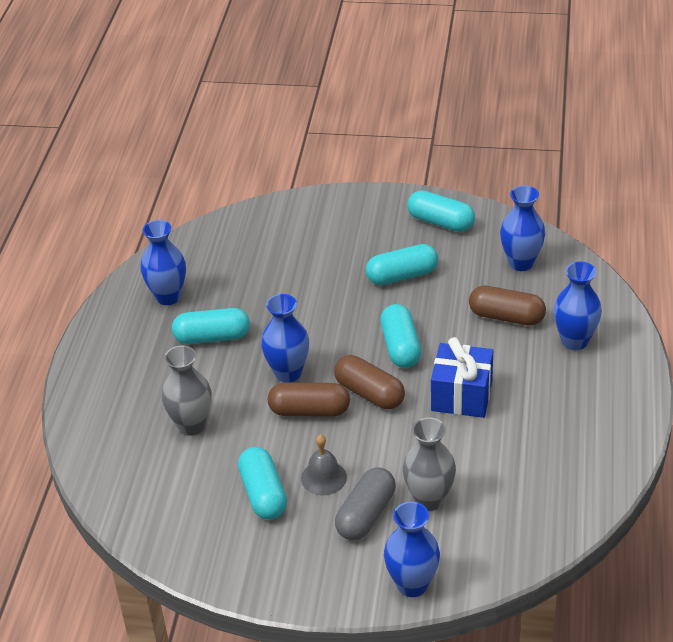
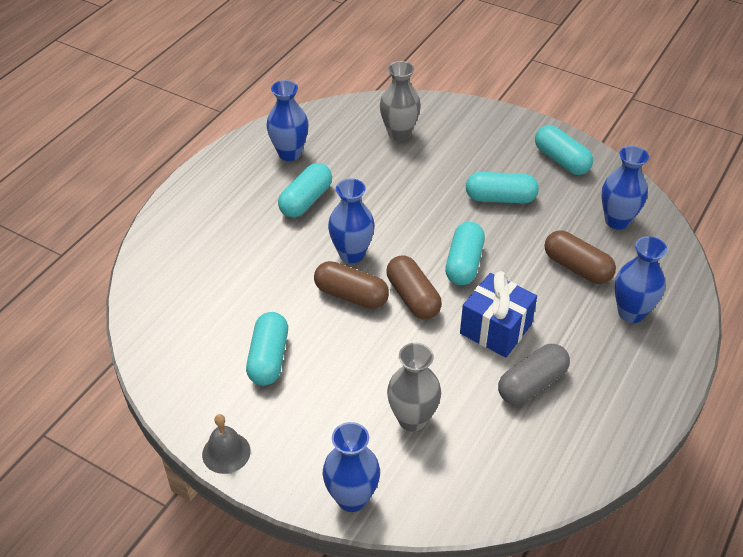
camera: 20 degrees right, 5 degrees up
(191, 425) = (244, 273): grey vase -> grey vase (399, 134)
(212, 337) = (306, 200): turquoise capsule -> turquoise capsule turned 75 degrees counterclockwise
(323, 477) = (329, 362): grey bell -> grey bell (226, 452)
(366, 515) = (347, 412): grey capsule -> grey capsule (532, 384)

